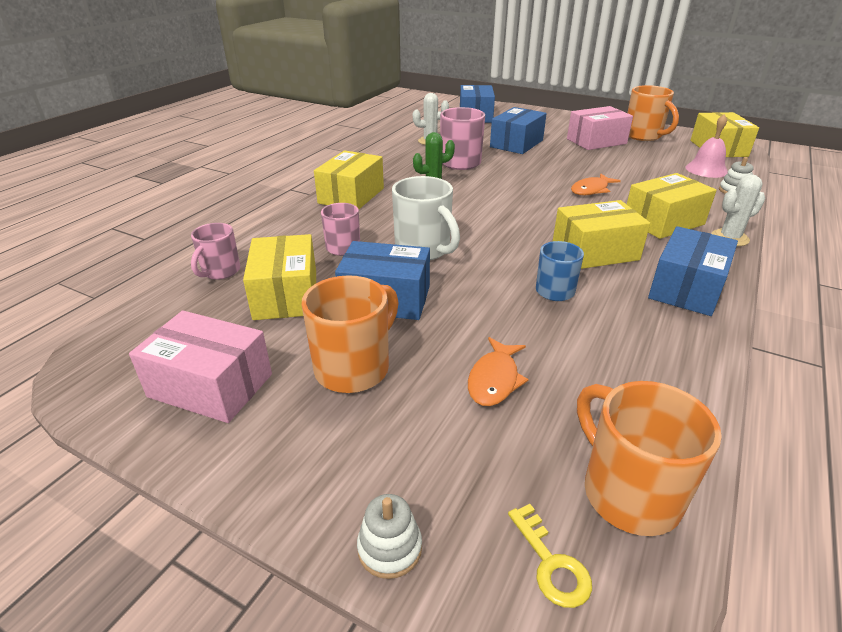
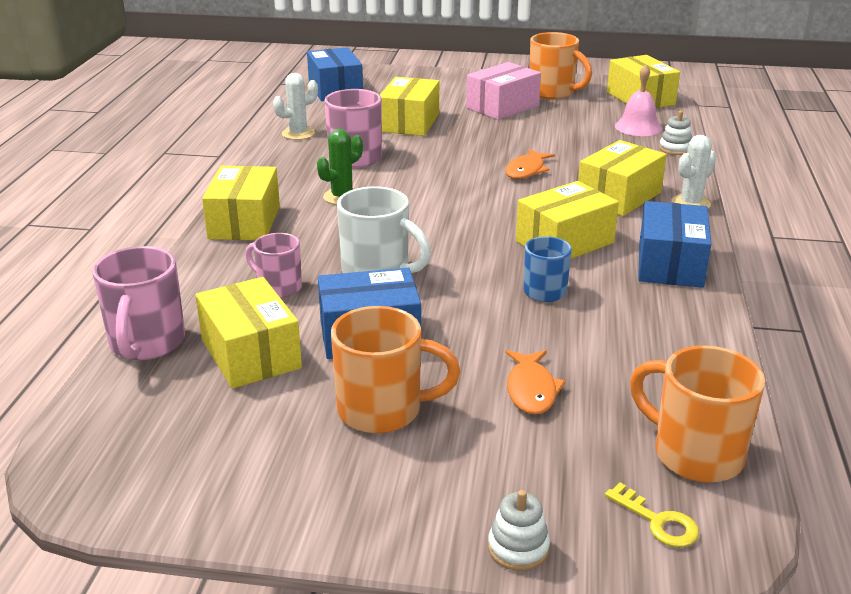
camera: 20 degrees left, 5 degrees down
(211, 385) = (237, 463): pink box -> none
(220, 272) = (146, 344): pink mug -> pink mug, size x1.58
(354, 368) = (383, 410): orange mug -> orange mug turned 75 degrees clockwise
(516, 144) = (409, 122): blue box -> yellow box

